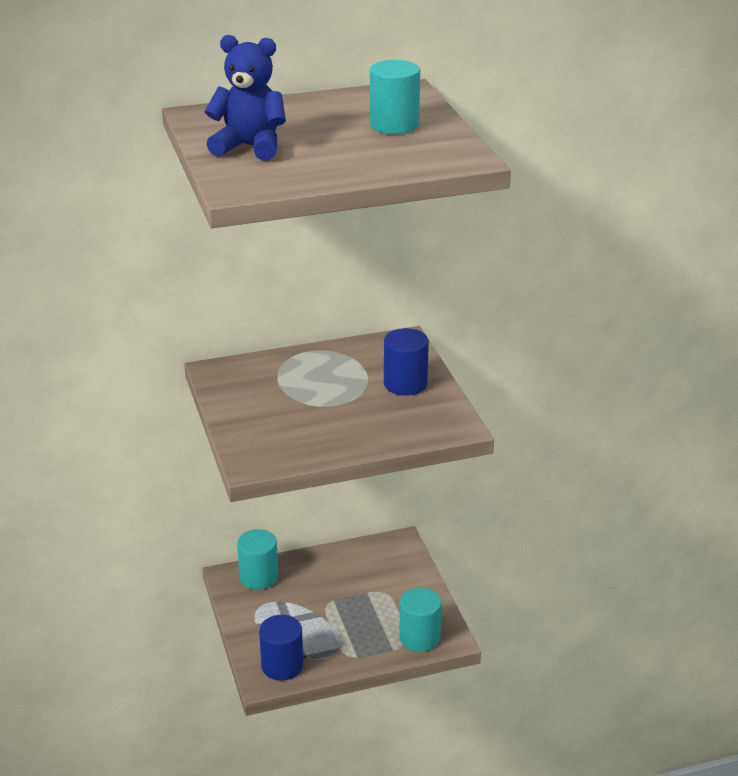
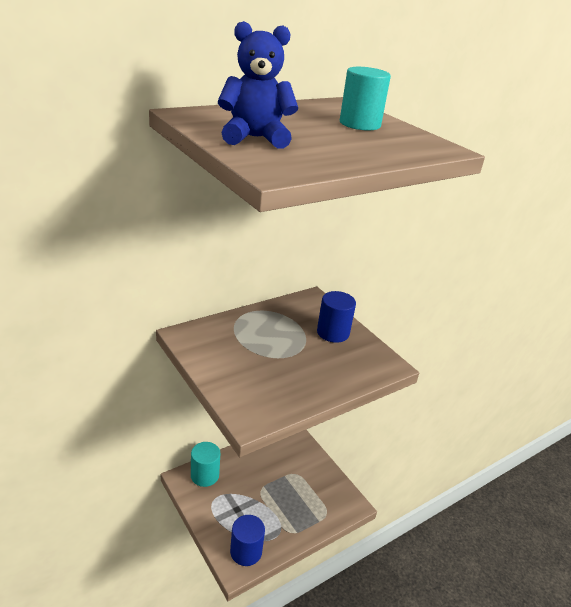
camera: 20 degrees left, 0 degrees up
(419, 637) = (333, 507): turquoise cylinder -> none

